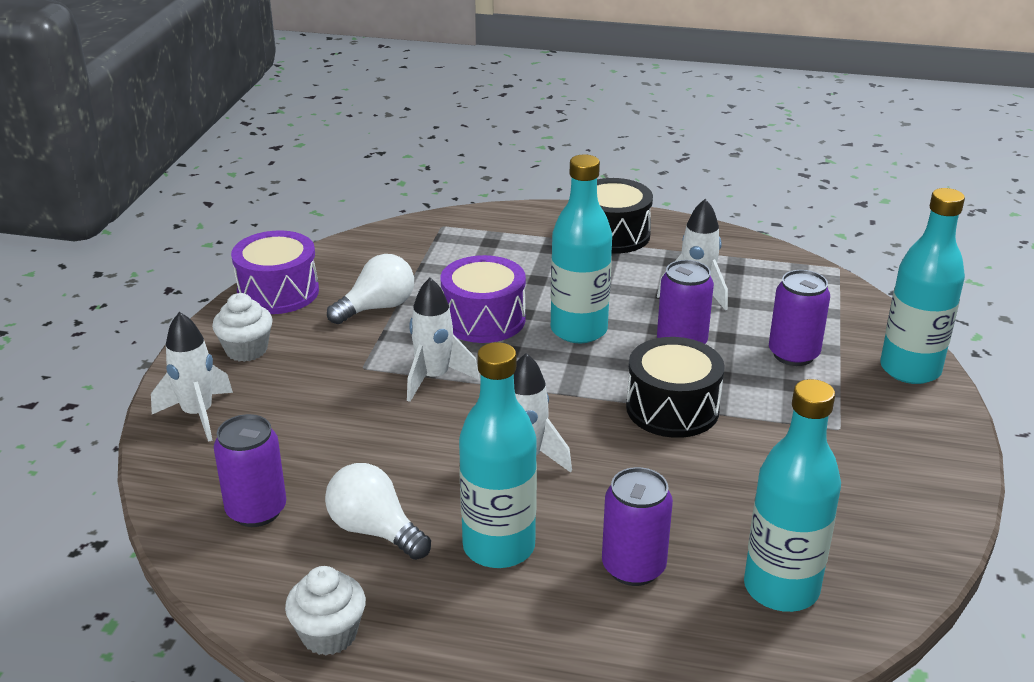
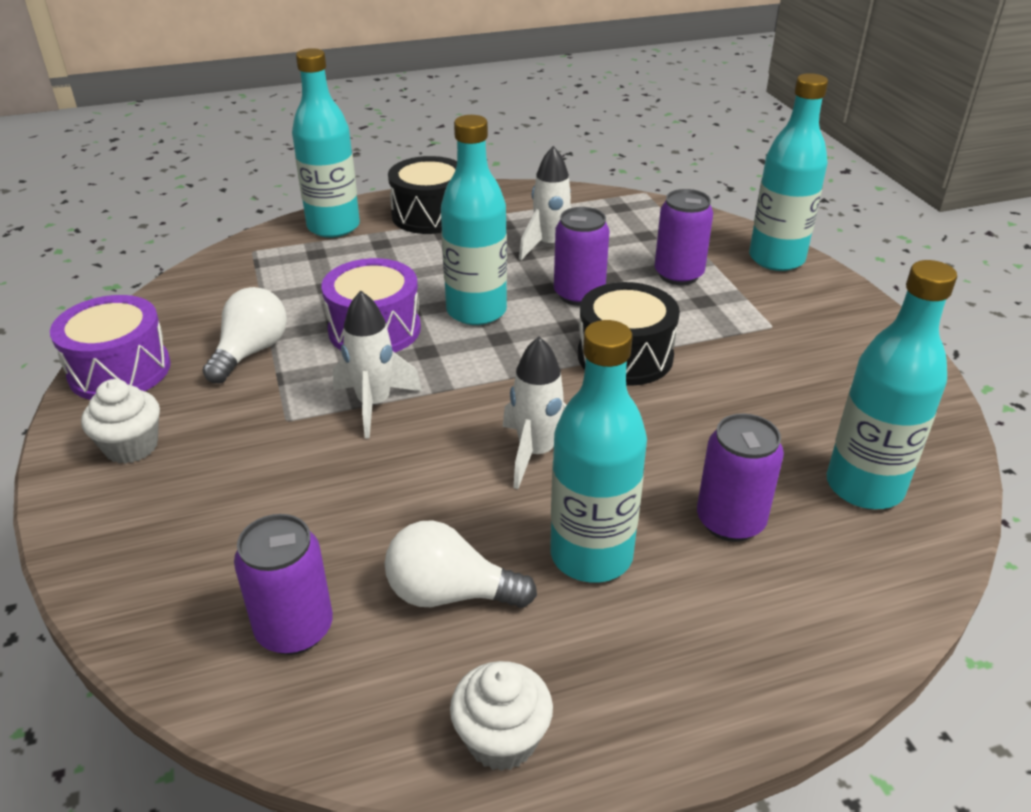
camera: 30 degrees left, 5 degrees up
(198, 415) = (128, 543): white rocket -> none
(522, 223) = (333, 227): none -> turquoise bottle

